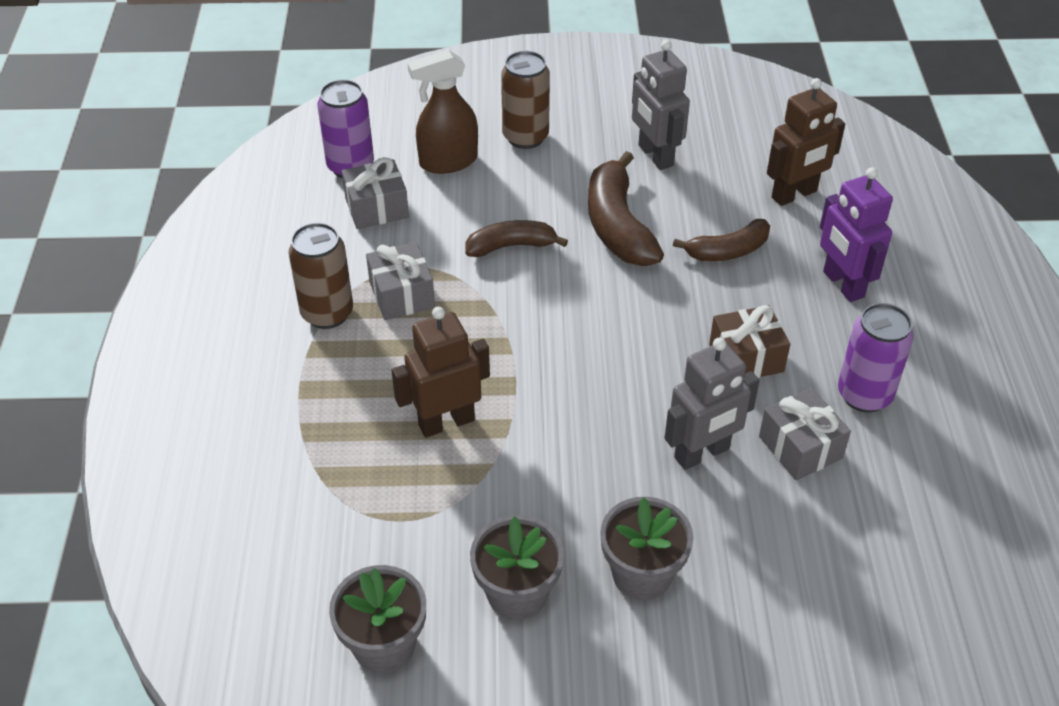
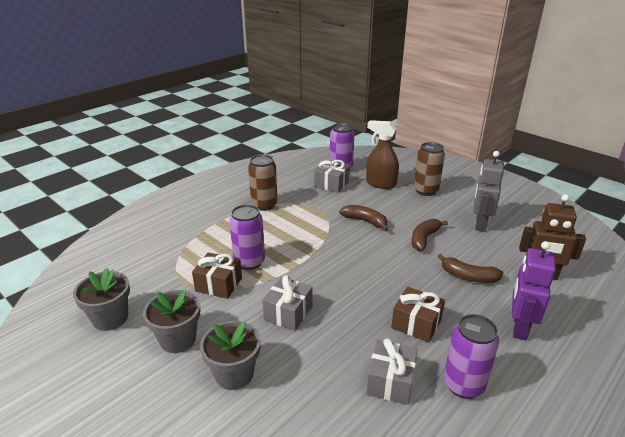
camera: 45 degrees right, 15 degrees down
(402, 295) = (298, 214): grey gift -> grey gift (288, 313)
(446, 422) = (249, 262): brown robot -> purple can
(455, 485) = (219, 284): none -> brown gift
(618, 226) = (424, 239): brown banana -> brown banana, size x0.63
(702, 454) = (335, 347): grey robot -> none

